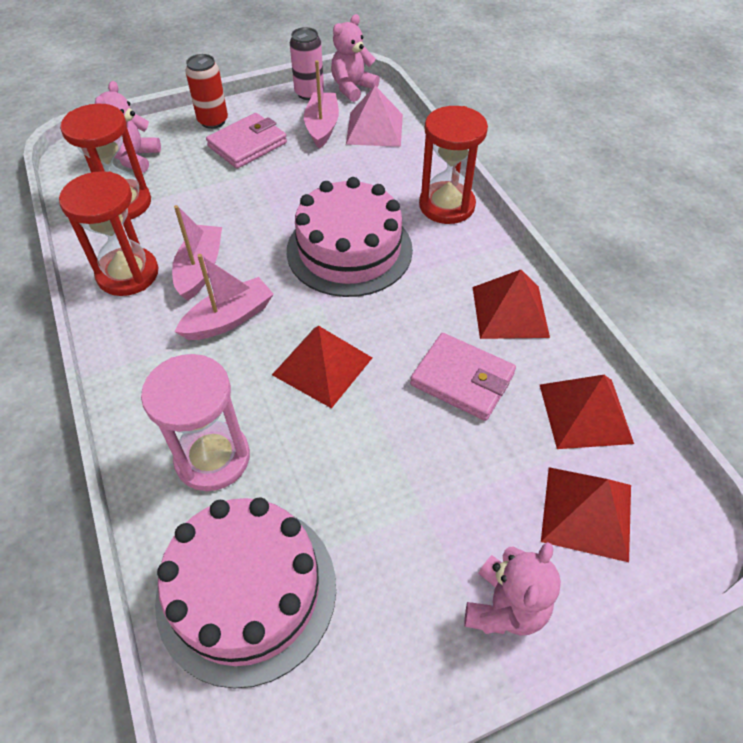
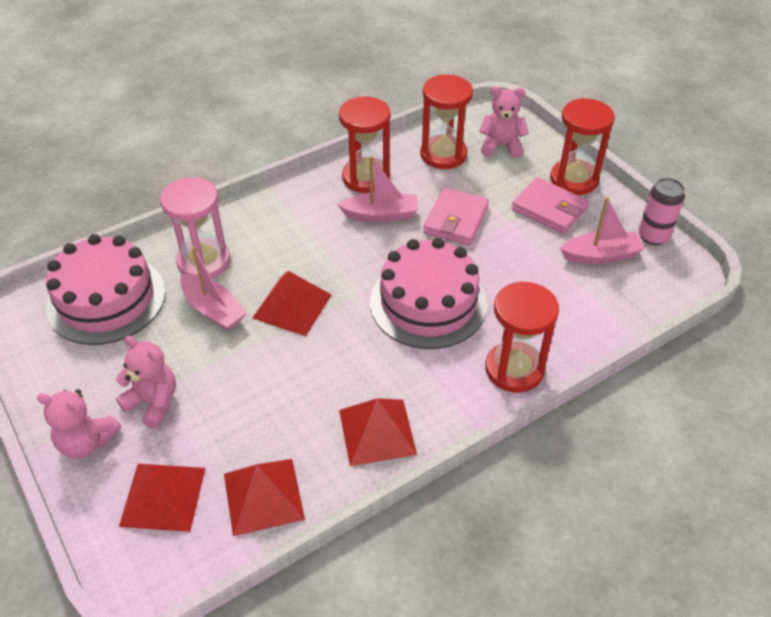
camera: 80 degrees right, 5 degrees down
(213, 121) = (574, 179): red can -> red hourglass
(229, 319) = (331, 242): pink boat -> pink boat (213, 310)
(352, 88) = (681, 268): pink teddy bear -> pink teddy bear (153, 402)
(374, 129) = (616, 296): pink pyramid -> none
(462, 379) = (290, 400): pink wallet -> pink wallet (456, 220)

